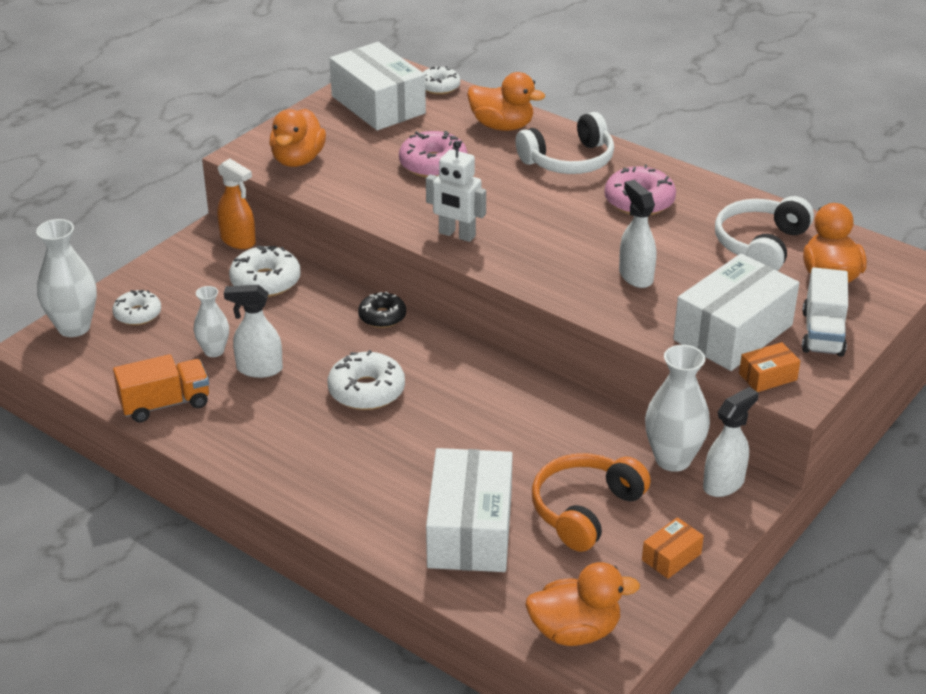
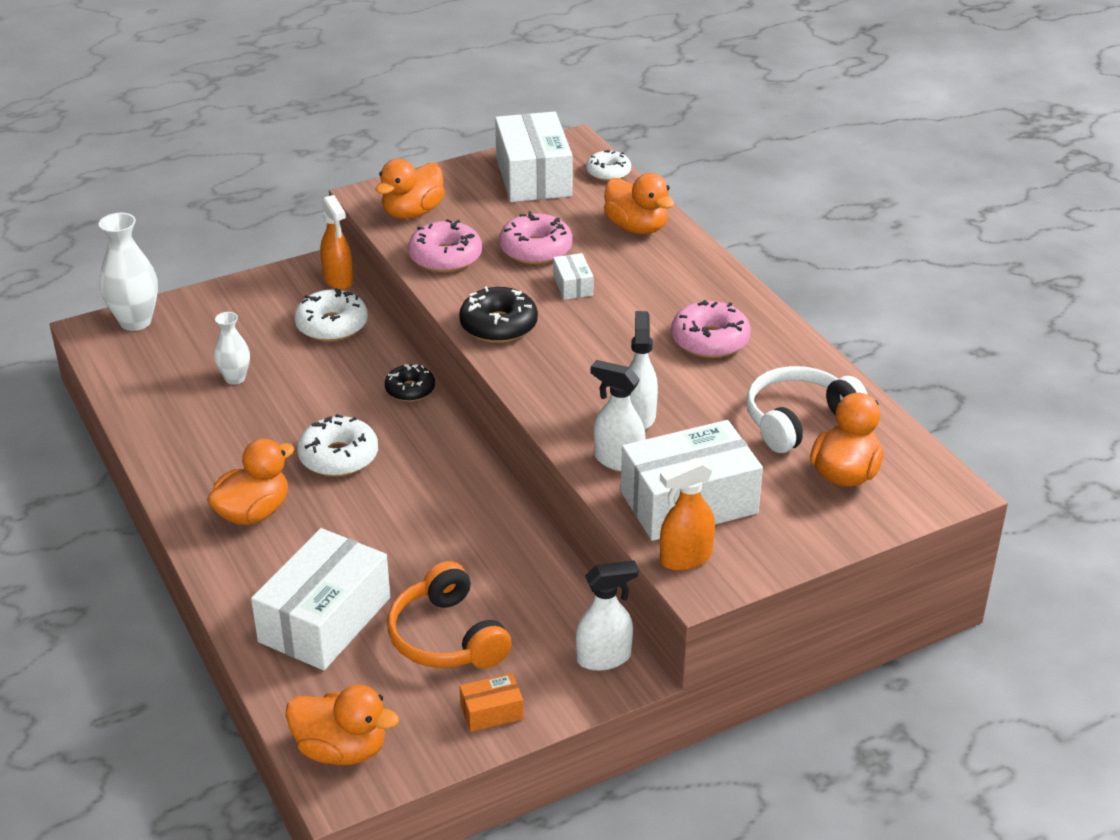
camera: 25 degrees right, 0 degrees up
(138, 314) = (197, 325): white donut -> none
(165, 404) = (155, 415): orange truck -> none
(259, 369) = (260, 407): white spray bottle -> white spray bottle (618, 460)
(330, 461) = (253, 513): none -> orange duck
(360, 190) = (445, 257): none -> pink donut
(456, 235) = (498, 325): white robot -> black donut
(490, 186) = (573, 285): none -> white box
(569, 160) = (674, 280): white headphones -> none
(585, 510) = (447, 637): orange headphones -> orange headphones turned 90 degrees counterclockwise
(673, 459) = (573, 616): white vase -> none
(767, 376) = (685, 558): orange box -> orange spray bottle
(822, 333) = (783, 531): white truck -> none

